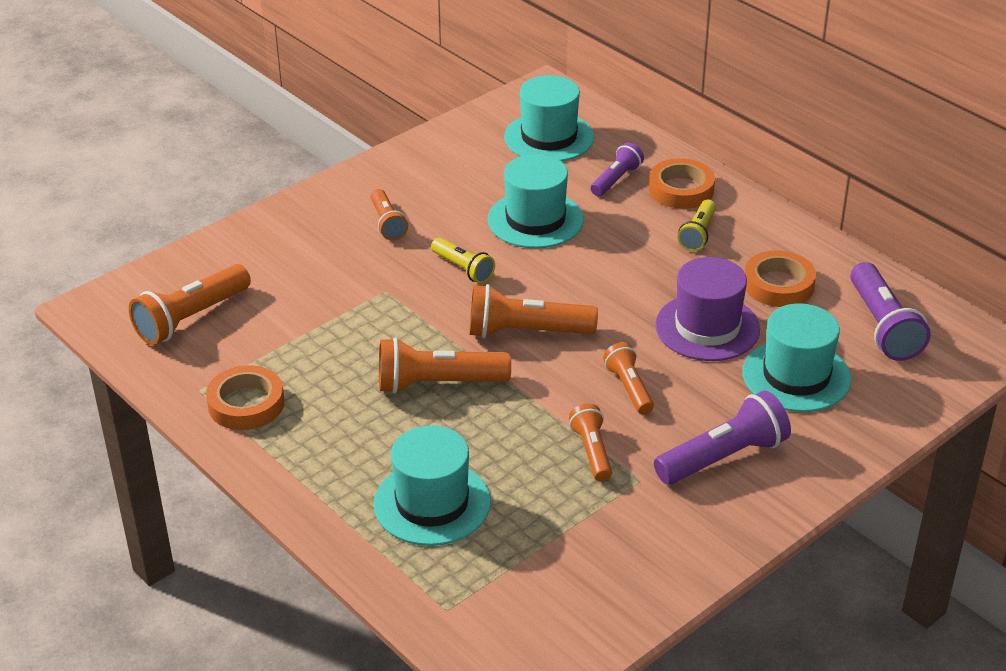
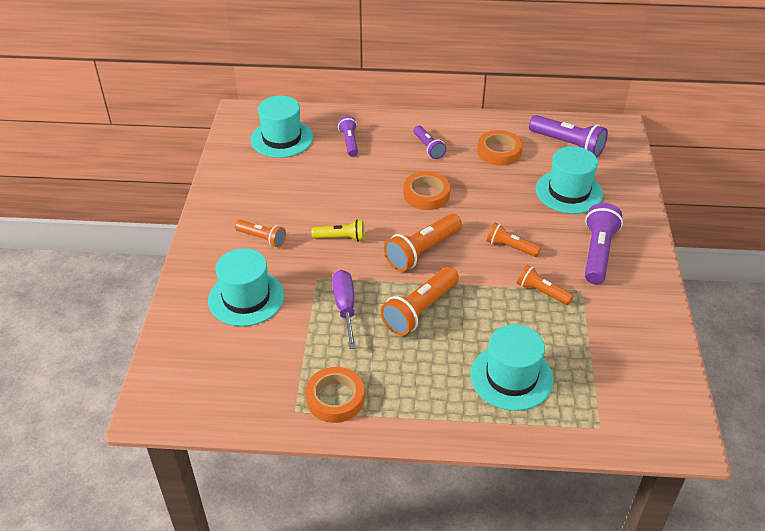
camera: 45 degrees left, 5 degrees up
(191, 318) = (226, 372): orange flashlight -> none
(371, 334) = (345, 307): none -> purple screwdriver
(535, 220) = (339, 188): turquoise hat -> turquoise hat (246, 298)
(681, 189) = (388, 129): orange tape -> orange tape (426, 194)
(698, 234) = (428, 148): yellow flashlight -> purple flashlight
(707, 327) = (499, 193): purple hat -> none

